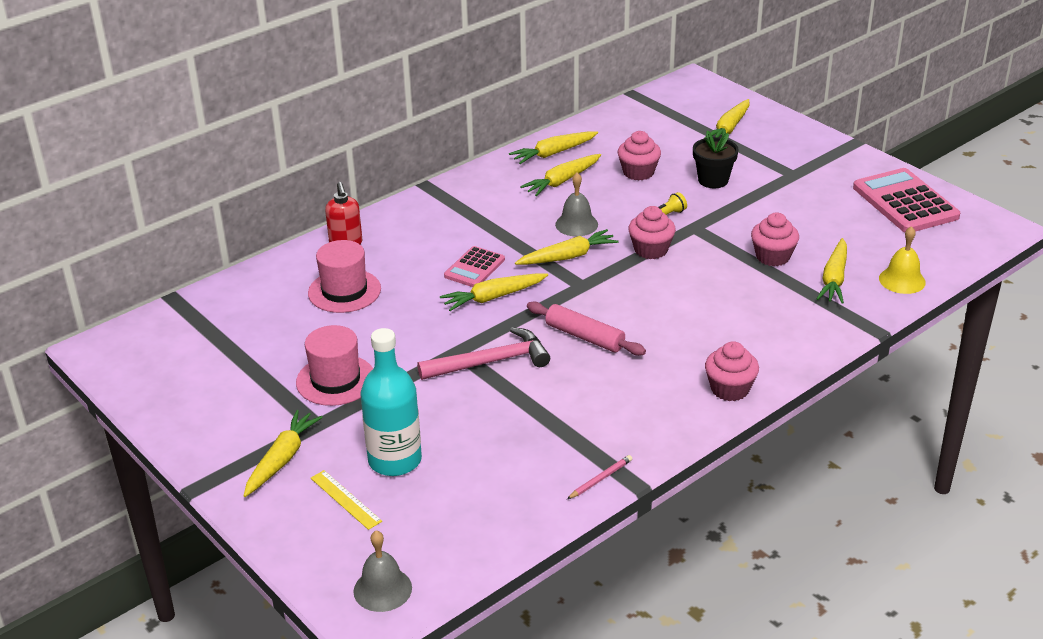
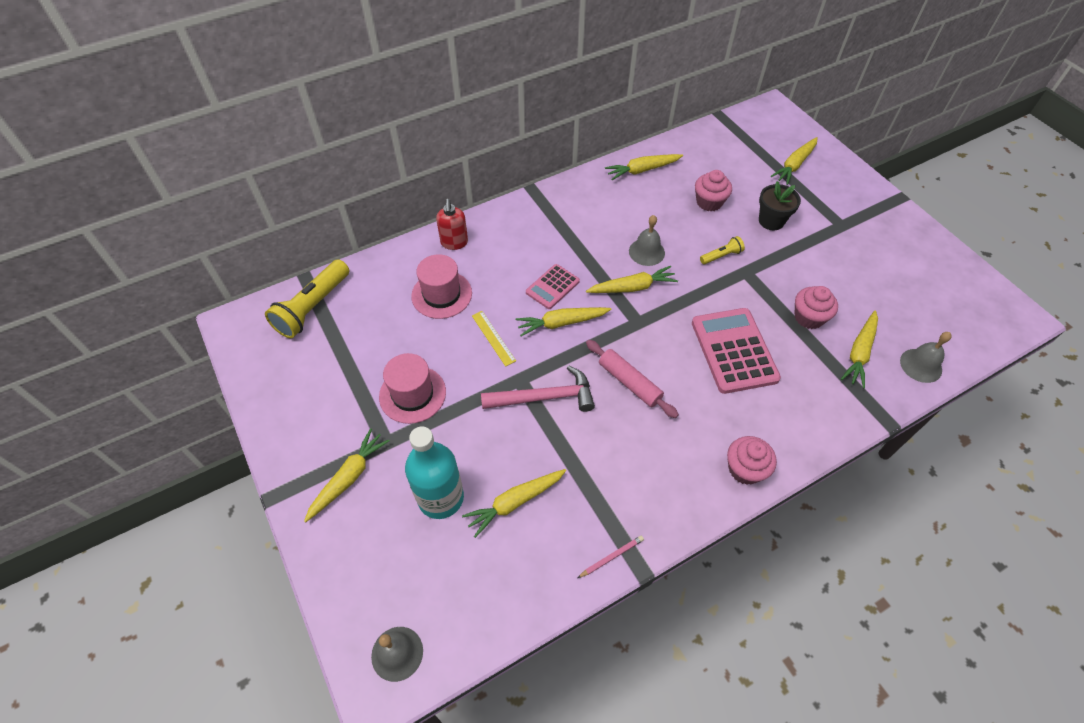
camera: 10 degrees right, 20 degrees up
(190, 322) = (313, 307): none -> yellow flashlight
(345, 499) = (390, 536): yellow ruler -> yellow ruler (493, 338)
(562, 181) = (643, 202): yellow carrot -> yellow carrot (515, 502)
(651, 250) = (704, 291): pink cupcake -> none
(902, 280) = (921, 365): yellow bell -> grey bell
(905, 202) = (936, 273): pink calculator -> pink calculator (734, 350)

